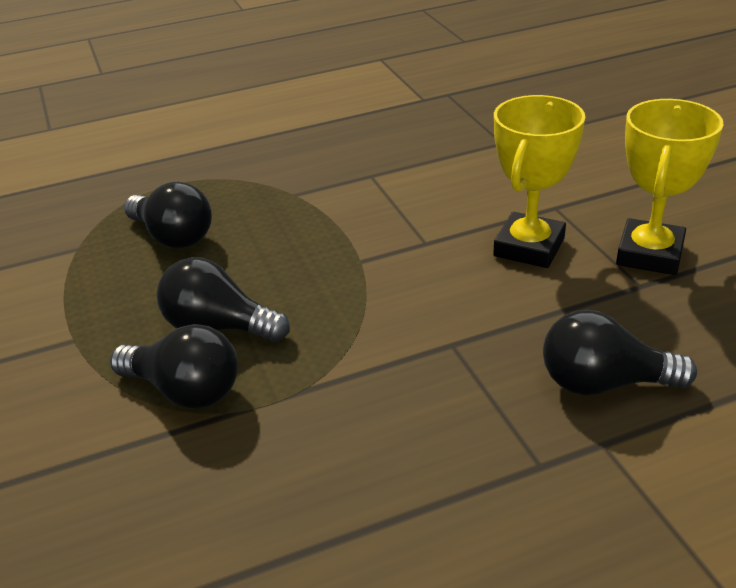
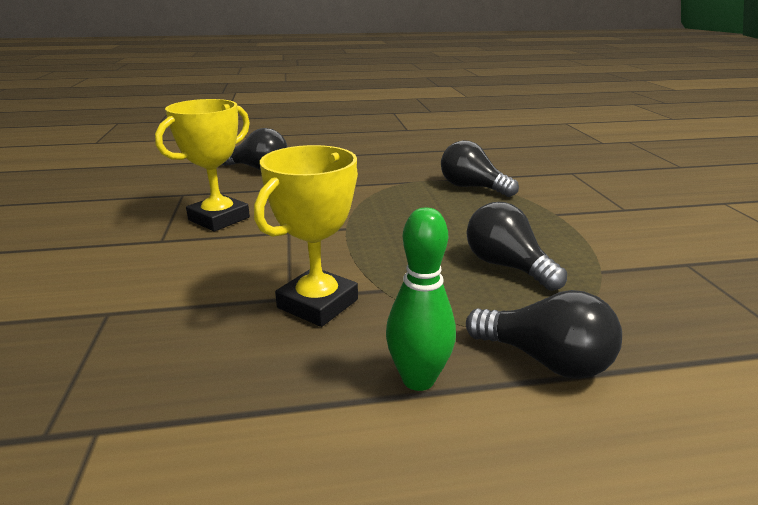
camera: 170 degrees left, 10 degrees down
(219, 327) = (455, 207): black light bulb -> black light bulb (545, 360)
(256, 143) = (418, 379): none -> green bowling pin
(649, 254) = (150, 205): yellow trophy -> yellow trophy (318, 304)

